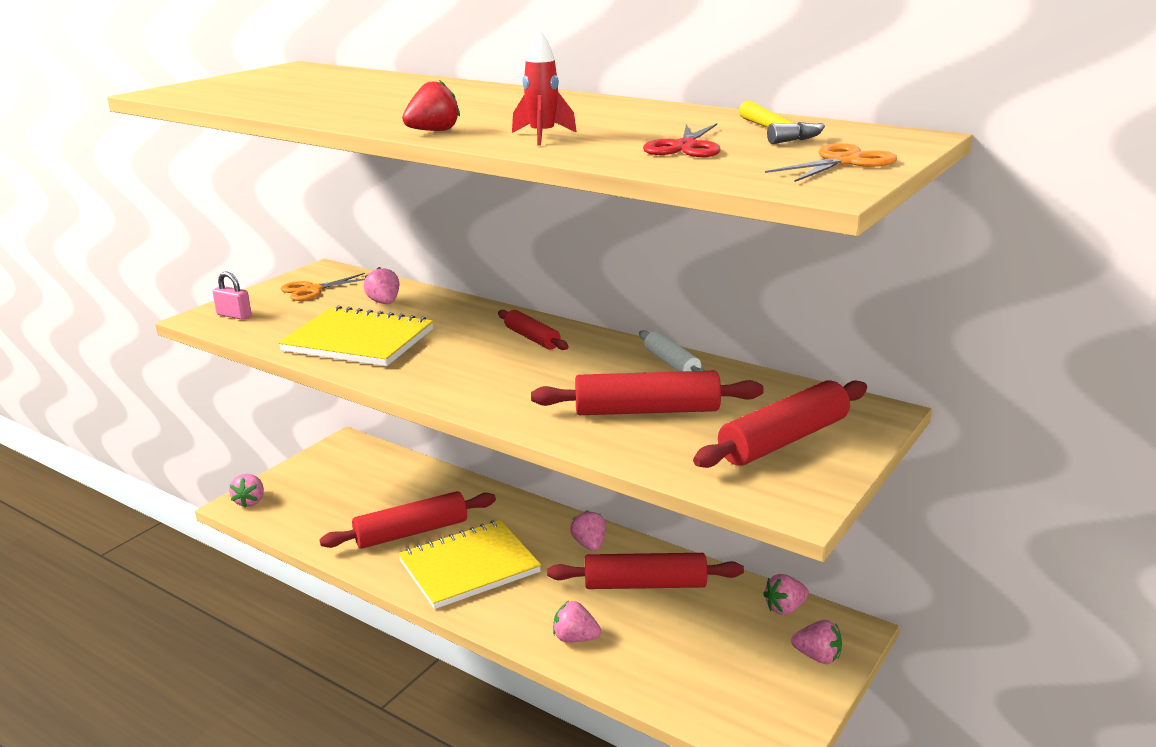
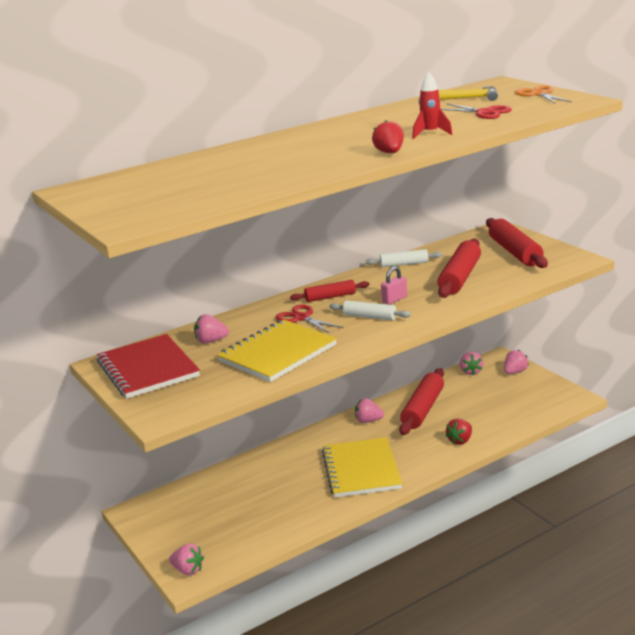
camera: 65 degrees left, 0 degrees up
(234, 315) = (170, 403): pink padlock -> pink padlock (394, 299)
(312, 290) = (148, 369): orange scissors -> red notebook
(411, 532) = (300, 490): red rolling pin -> none
(461, 334) = (301, 318): none -> red scissors
(478, 372) = (369, 317): none -> white rolling pin
(575, 638) = (460, 441): pink strawberry -> red strawberry

